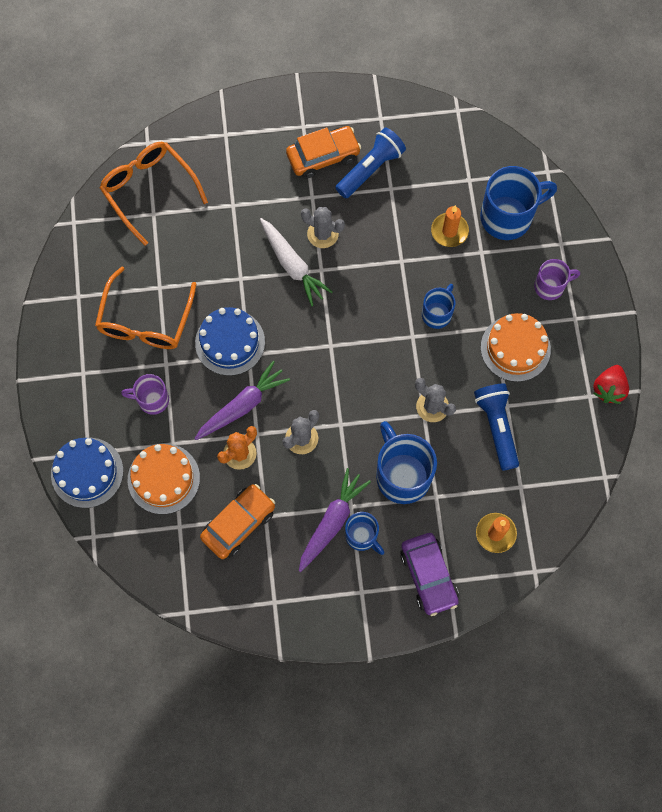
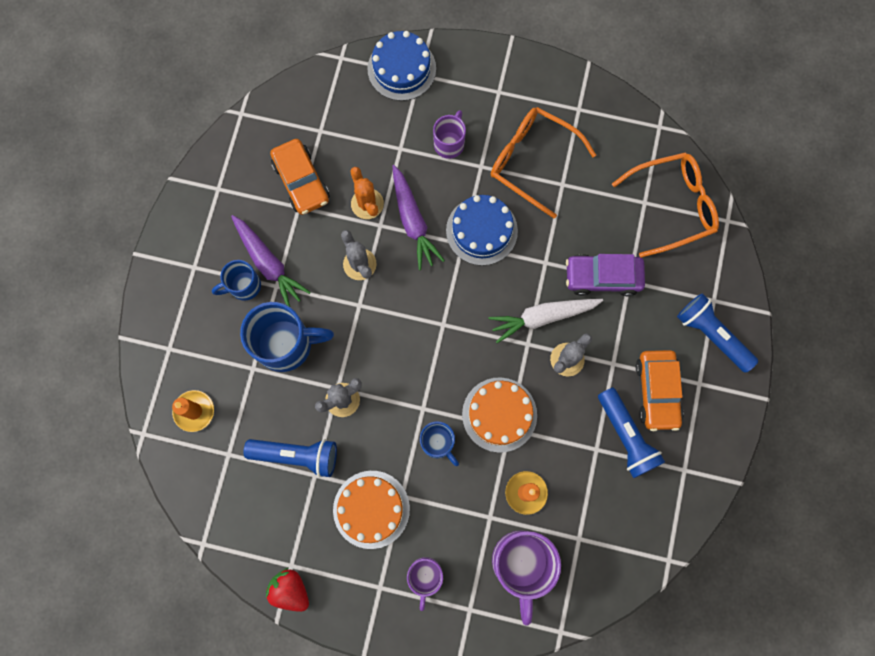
camera: 110 degrees right, 5 degrees up
(163, 478) = (370, 131): orange cake -> orange cake (499, 414)
(257, 128) = (711, 335): none -> blue flashlight
(428, 576) = (182, 333): purple car -> purple car (602, 277)
(508, 217) = (521, 564): blue mug -> purple mug

